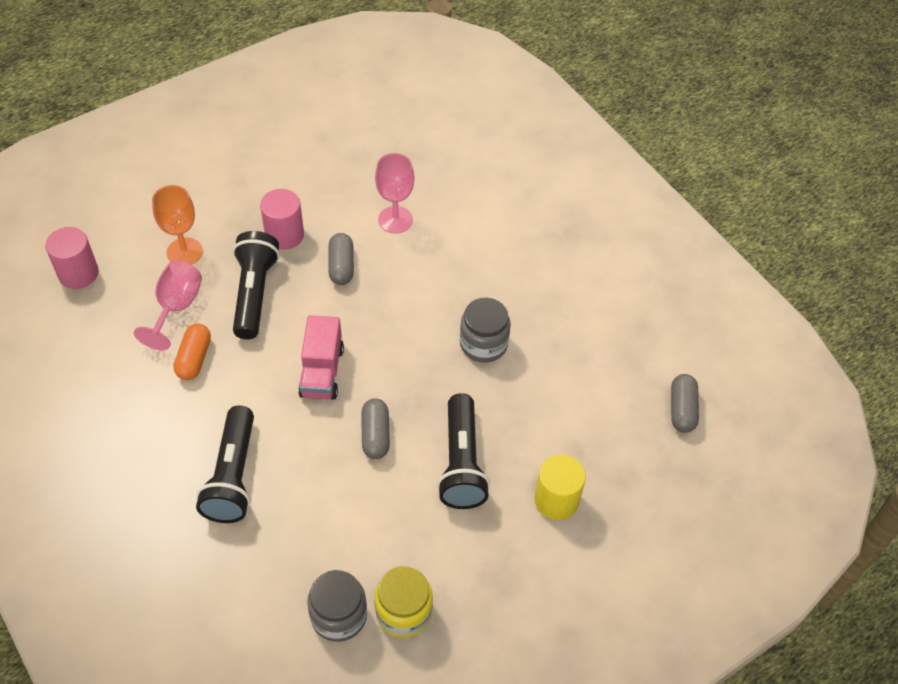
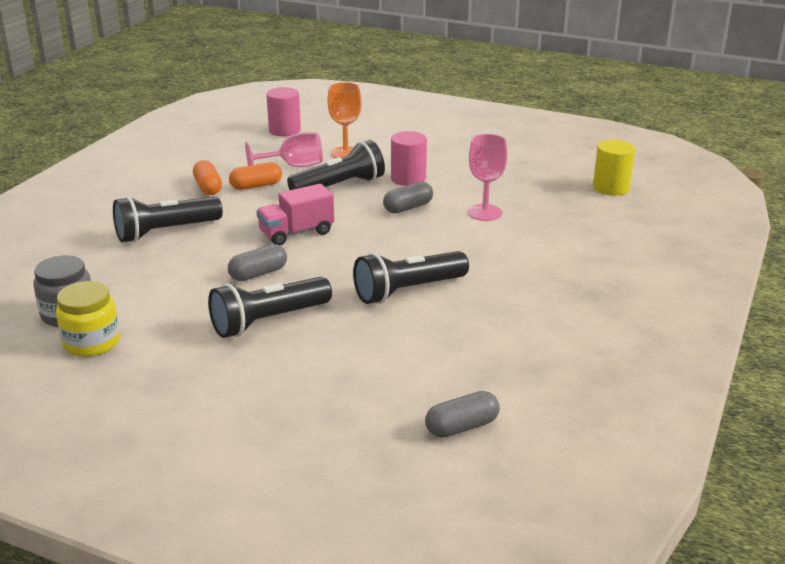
camera: 60 degrees right, 25 degrees down
(161, 400) = (208, 187): none -> orange capsule
(483, 344) = (407, 291): grey jar -> black flashlight
(556, 500) = (274, 383): yellow cylinder -> yellow cylinder (611, 188)

